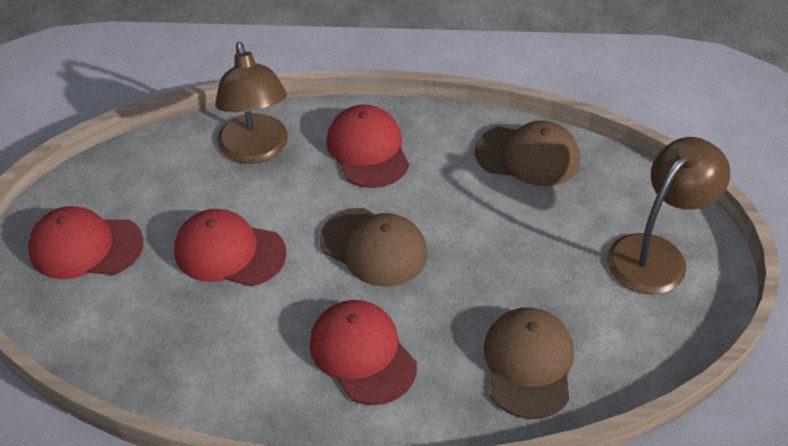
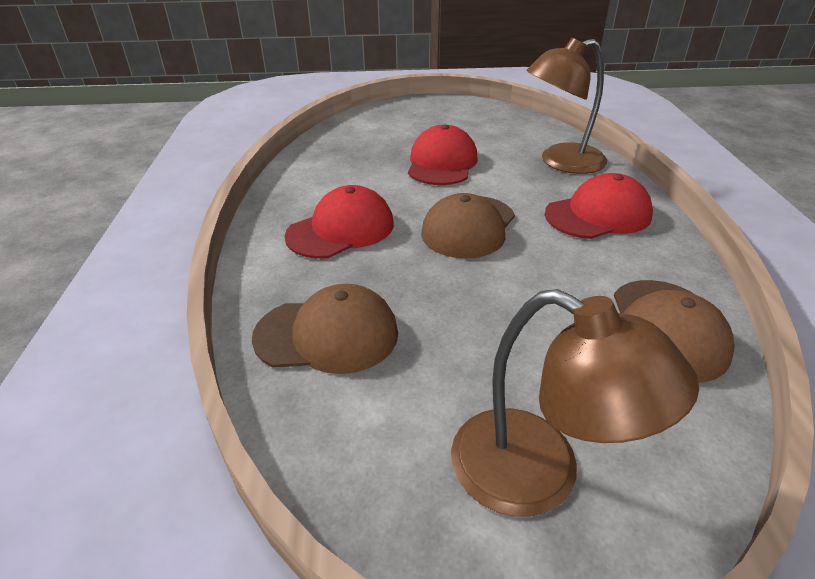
camera: 85 degrees right, 10 degrees down
(85, 247) = (432, 117): red cap -> none

